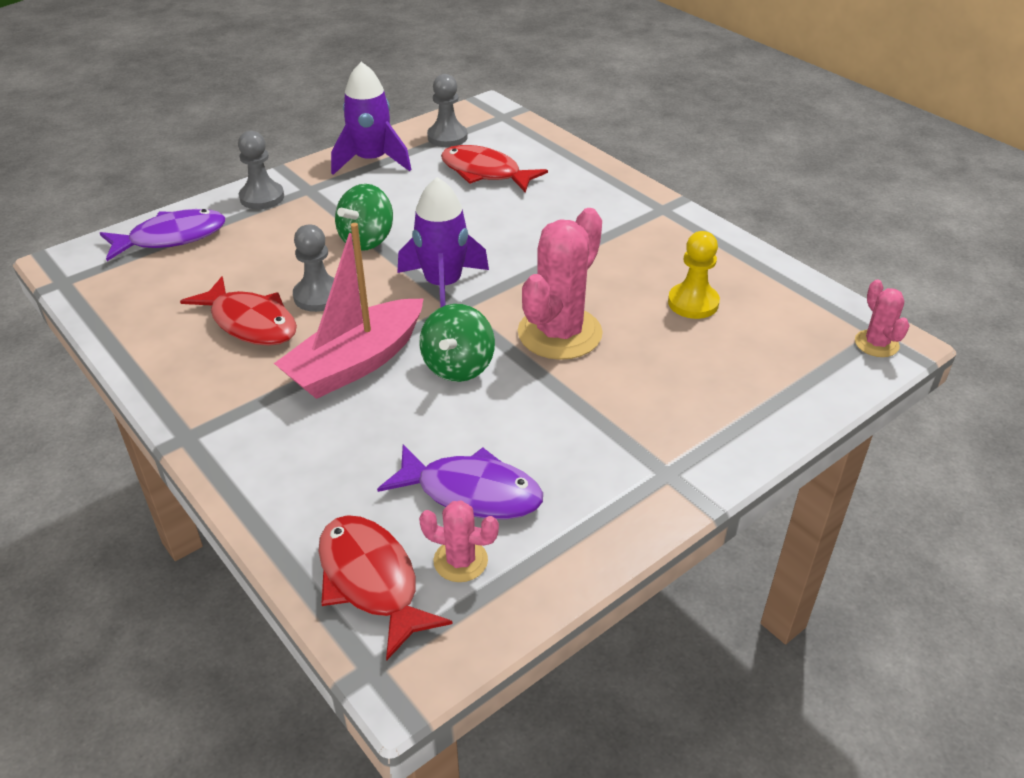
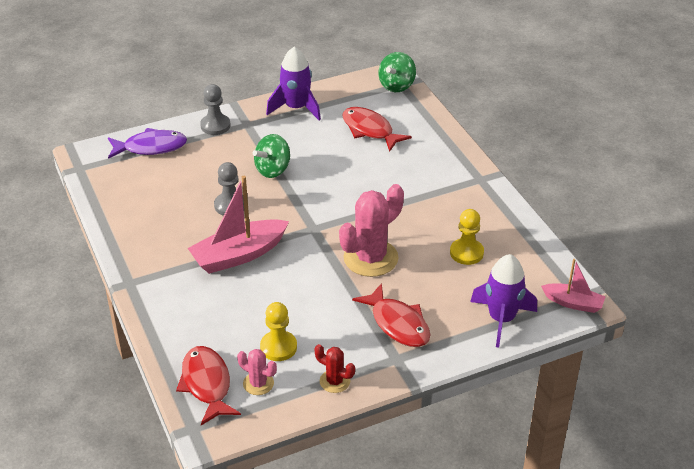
camera: 15 degrees right, 0 degrees up
(250, 323) = (184, 216): red fish -> red fish (398, 324)
(443, 285) = (310, 211): purple rocket -> purple rocket (501, 319)
(447, 137) = (355, 96): grey pawn -> none
(458, 367) = (299, 269): green spinning top -> green spinning top (396, 85)
(471, 492) = (278, 347): purple fish -> yellow pawn
(586, 530) = (335, 381): none -> red cactus
(876, 344) = (573, 303): pink cactus -> pink boat

